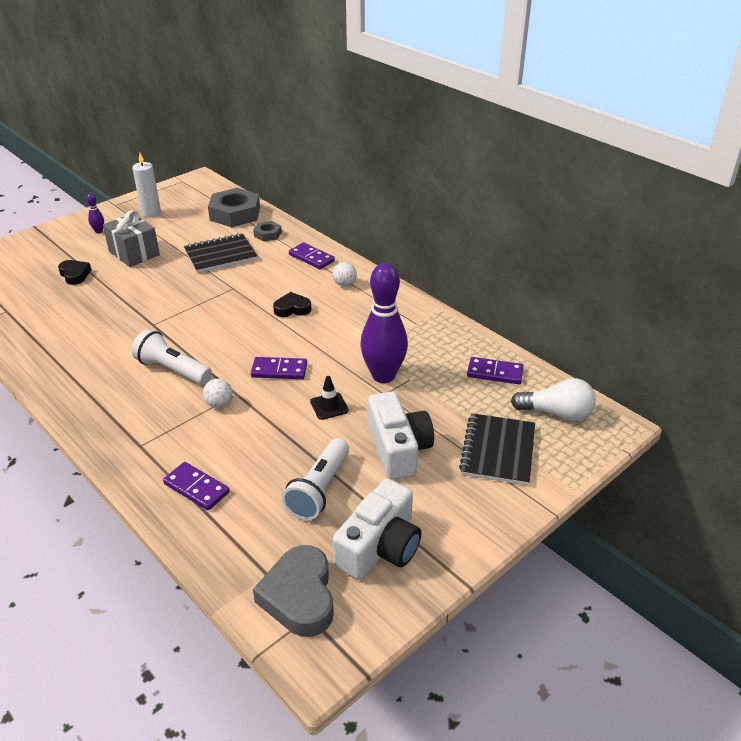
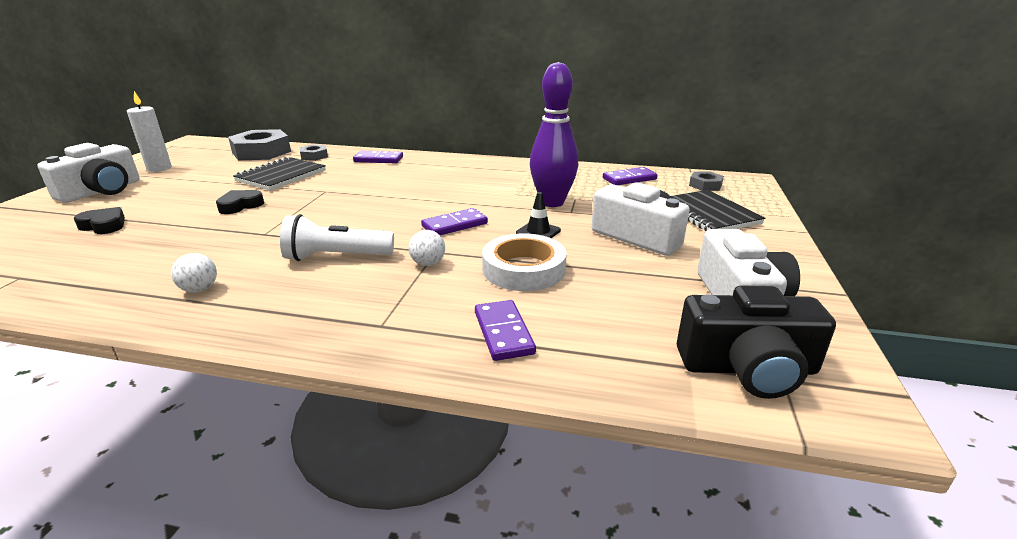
camera: 35 degrees left, 10 degrees down
(99, 231) = (101, 191): purple bowling pin -> white camera
(134, 253) = (171, 195): grey gift -> none
(196, 488) = (503, 333): purple domino -> purple domino turned 75 degrees clockwise
(272, 440) = (523, 269): none -> white tape
(292, 309) = (406, 188): black heart -> black heart (240, 206)
(299, 596) = (748, 368): grey heart -> black camera
(319, 489) = (624, 285): white flashlight -> none
(344, 284) = (432, 166): white ball -> white ball (199, 289)
(556, 413) = (705, 185): white light bulb -> grey nut

